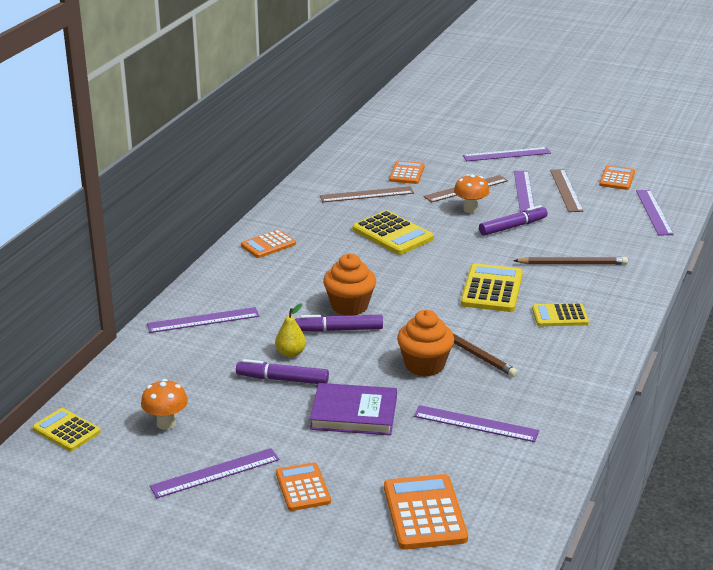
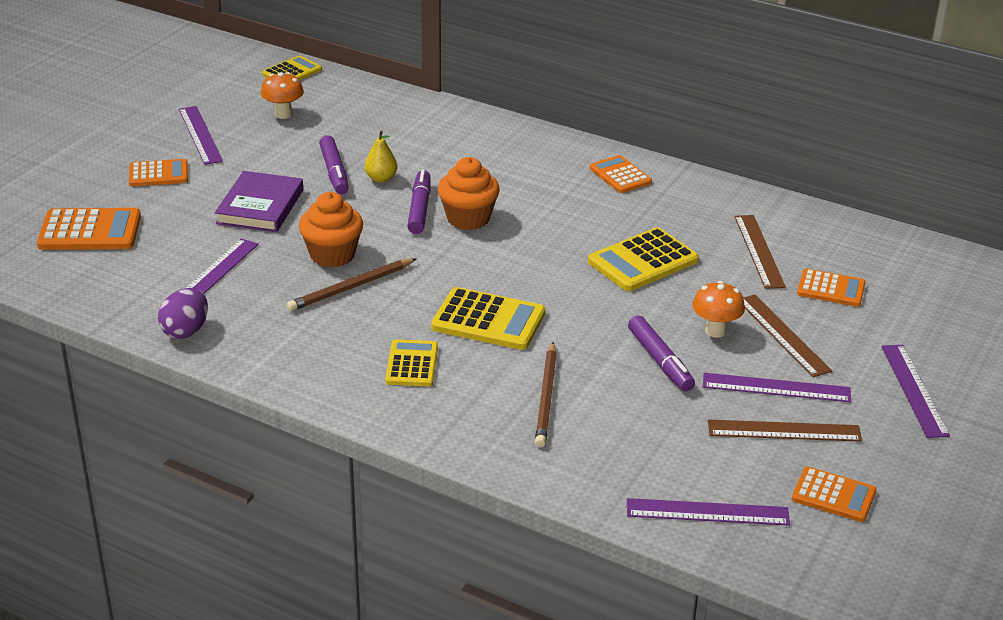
camera: 95 degrees right, 5 degrees up
(203, 320) = (458, 134): purple ruler -> none
(282, 379) = (334, 172): purple marker -> purple marker turned 150 degrees clockwise
(564, 425) = (186, 331): none -> purple egg

